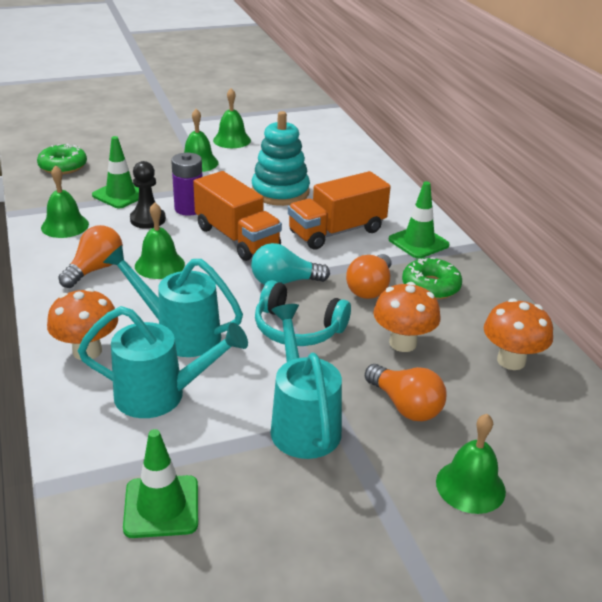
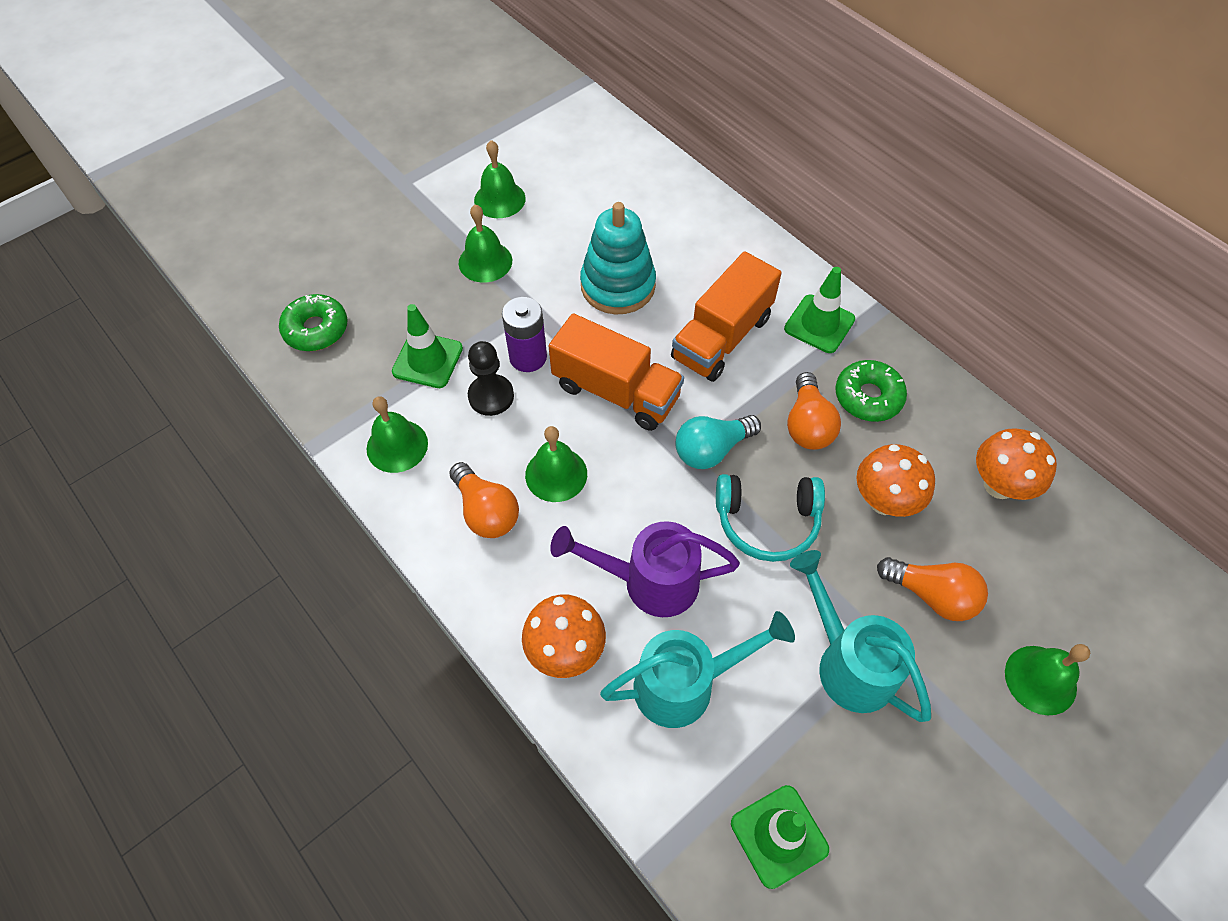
camera: 20 degrees left, 25 degrees up
(95, 269) = (486, 511): orange light bulb -> orange light bulb turned 135 degrees clockwise
(180, 334) = (650, 581): turquoise watering can -> purple watering can

